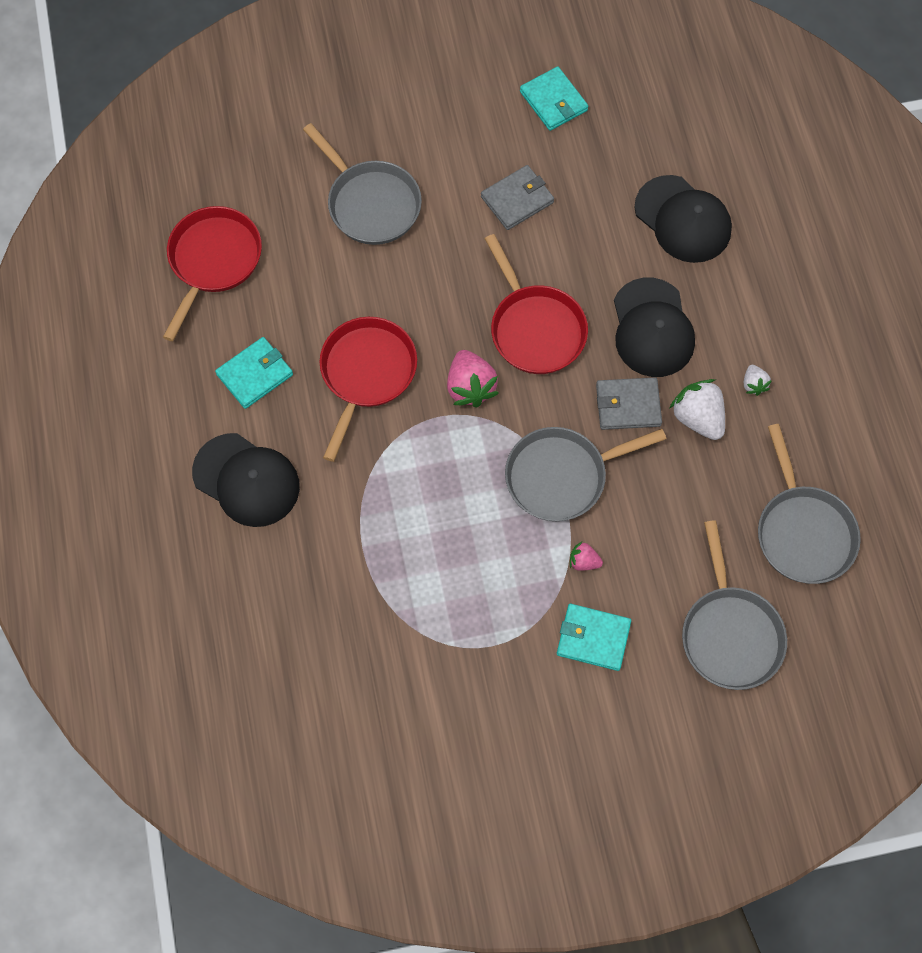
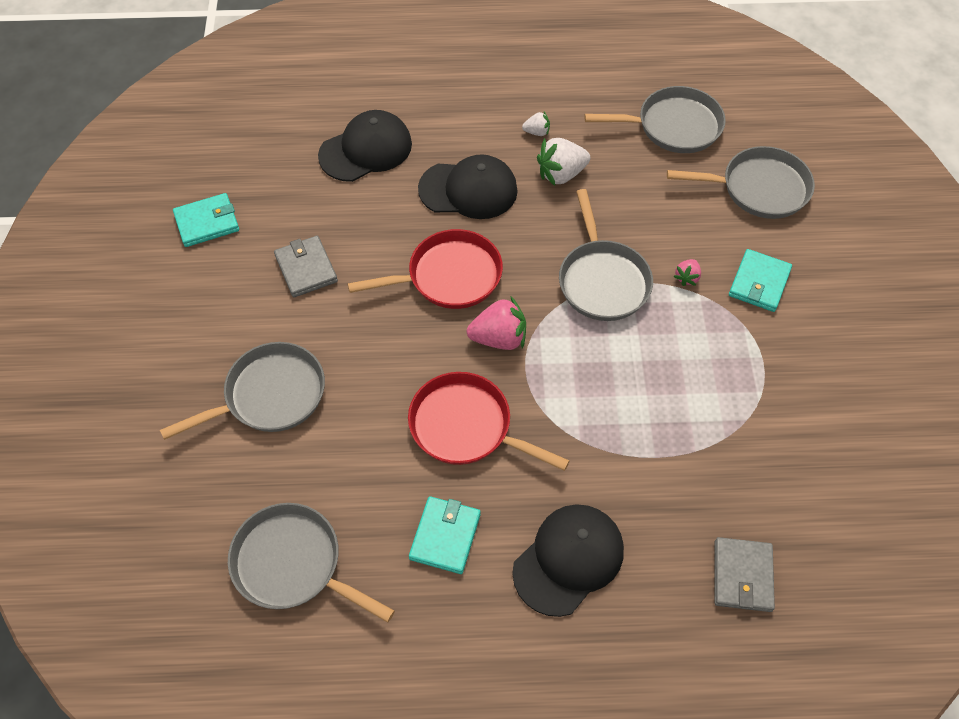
camera: 80 degrees left, 10 degrees down
(213, 261) = (293, 564): red pan -> grey pan
(255, 374) = (445, 536): turquoise wallet -> turquoise wallet turned 45 degrees clockwise
(628, 405) = (540, 220): grey wallet -> grey wallet (742, 576)

